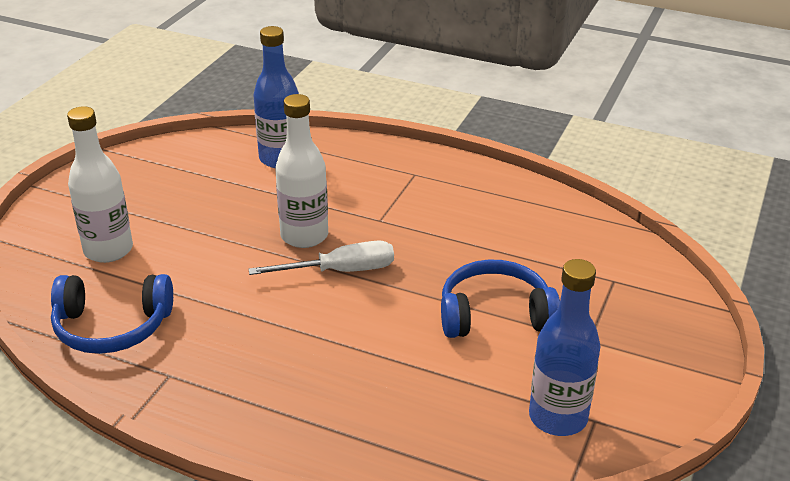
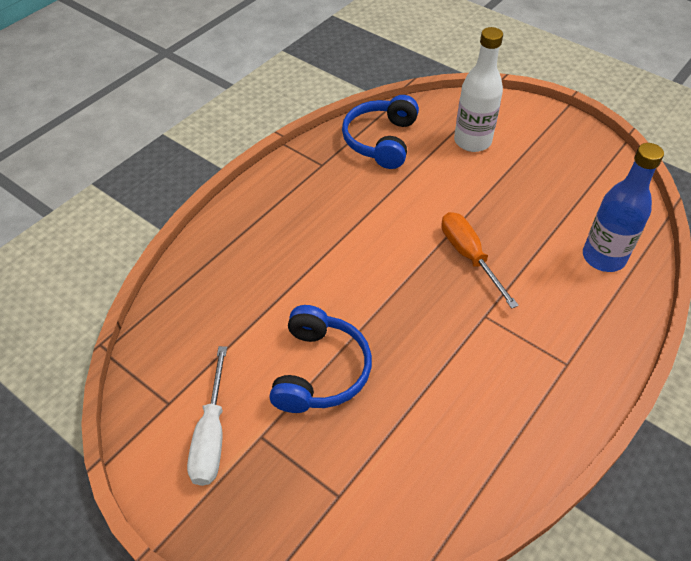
camera: 105 degrees right, 15 degrees up
(304, 236) = (469, 256): white bottle -> orange screwdriver
(340, 271) = (412, 273): white screwdriver -> white screwdriver (211, 435)
(558, 417) = (183, 377): blue bottle -> none

